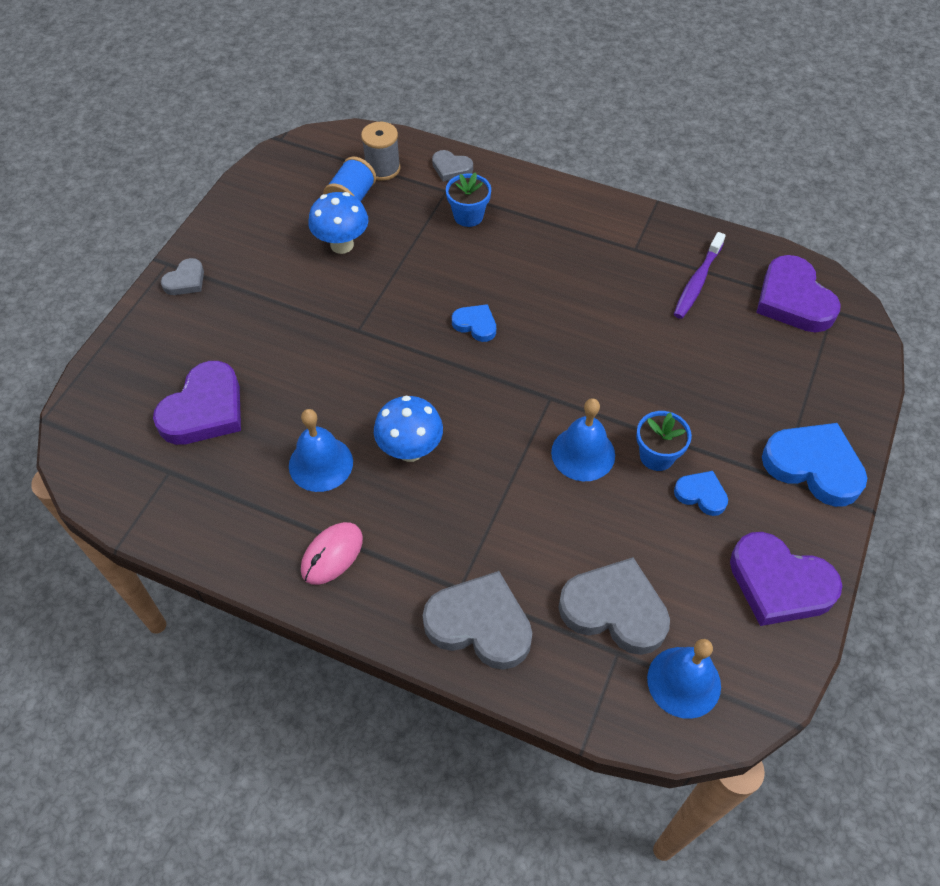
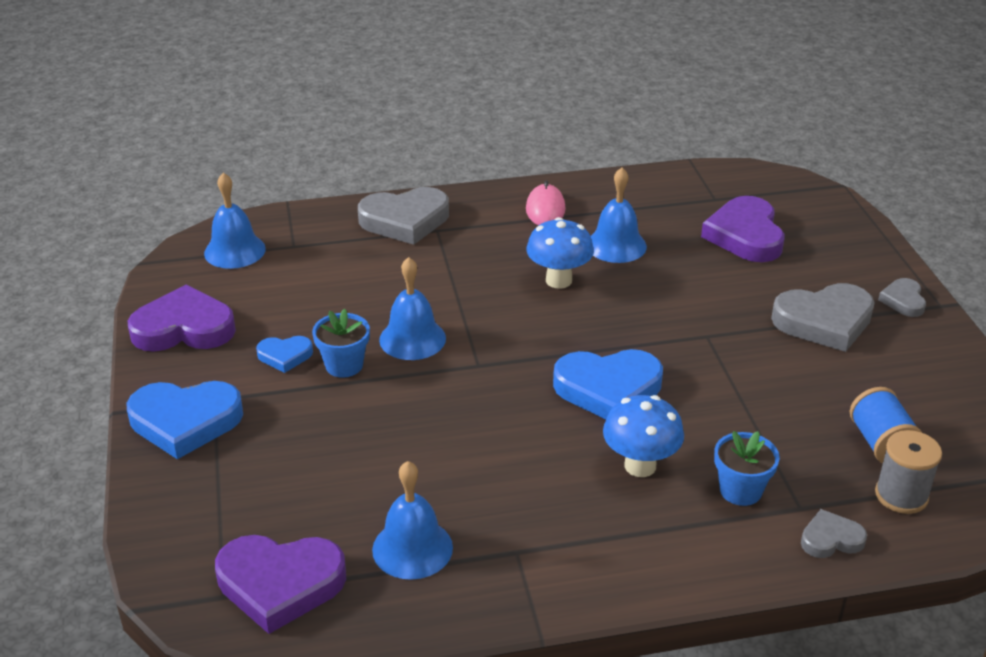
camera: 145 degrees right, 20 degrees down
(342, 245) = (823, 395): blue mushroom -> blue mushroom (640, 466)
(475, 324) = (608, 389): blue heart -> blue heart, size x1.91
(614, 610) = (311, 263): grey heart -> grey heart (824, 321)
(697, 281) = (412, 548): purple toothbrush -> blue bell
(793, 300) = (280, 584): purple heart -> purple heart turned 150 degrees clockwise

